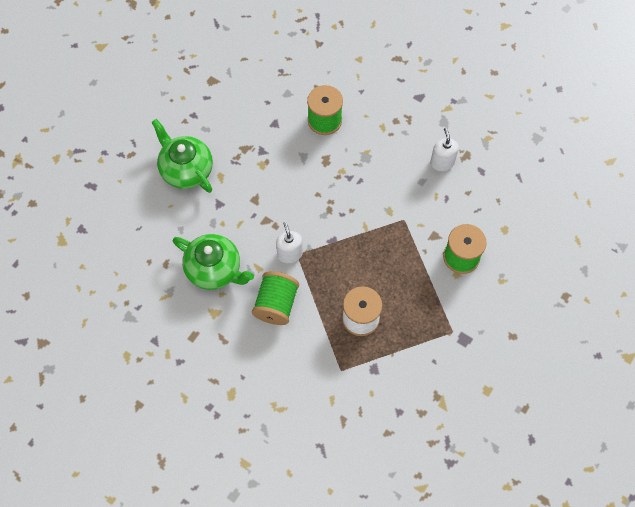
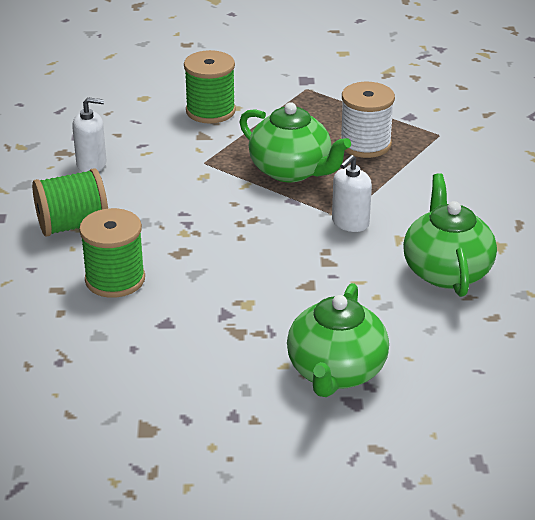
camera: 125 degrees left, 30 degrees down
(276, 304) = (426, 205): green spool -> green spool (72, 225)
(361, 259) = (291, 171): none -> green teapot
(442, 163) = (91, 164): white soap dispenser -> white soap dispenser turned 135 degrees counterclockwise

